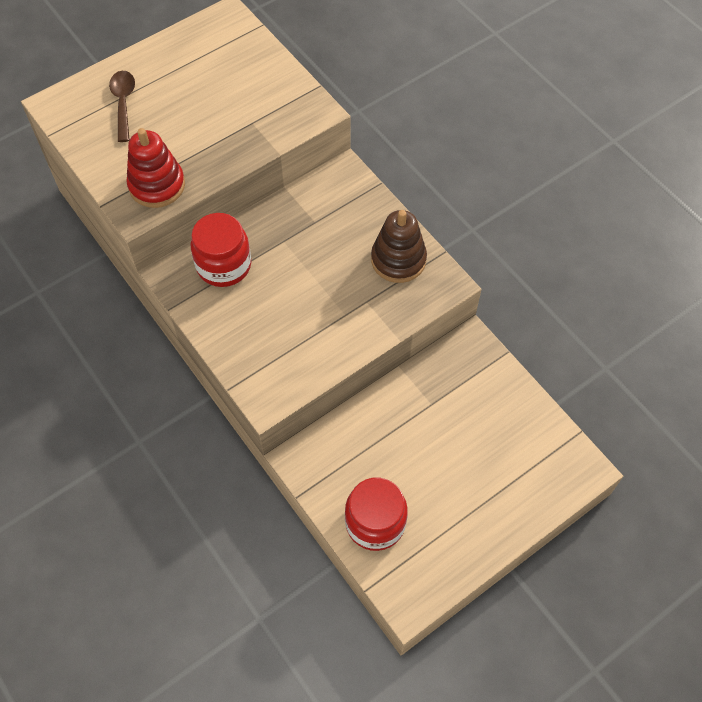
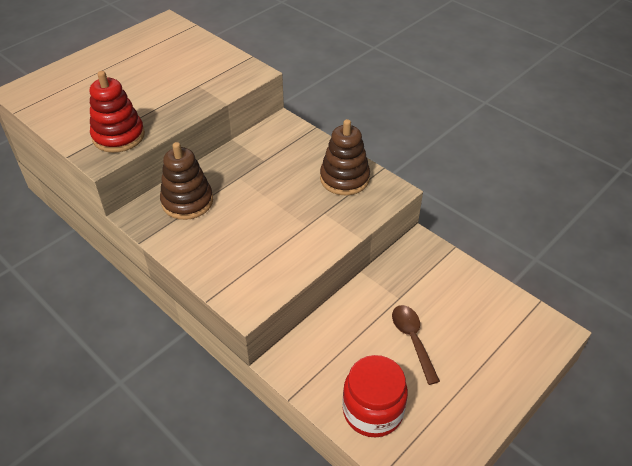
camera: 10 degrees left, 15 degrees down
(123, 103) = (82, 84): brown spoon -> brown spoon (412, 340)
(224, 265) = (187, 201): red jar -> brown stacking toy

